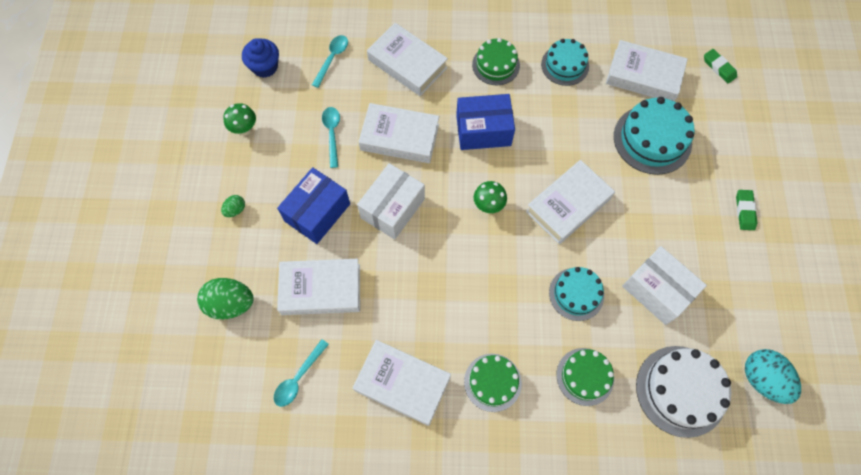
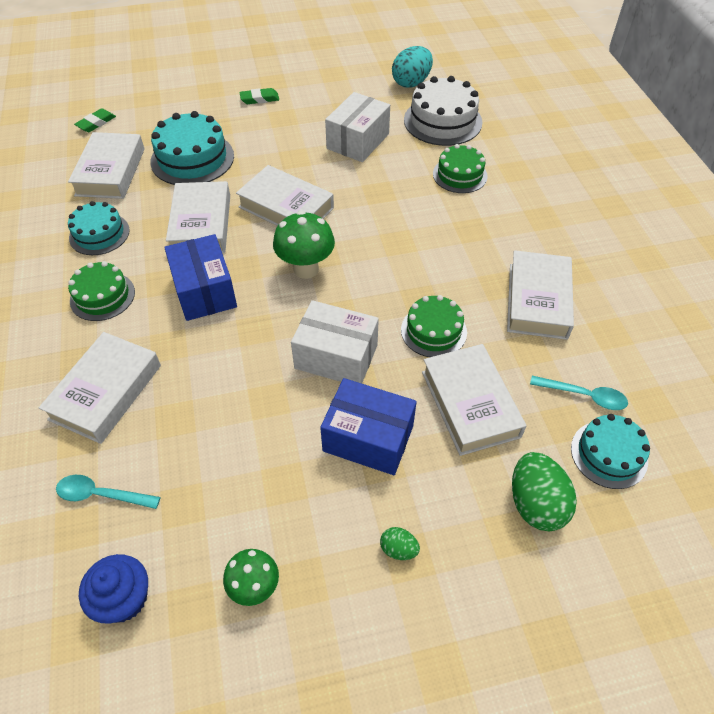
camera: 105 degrees left, 15 degrees down
(332, 133) = (239, 455): turquoise spoon -> none
(399, 137) = (230, 373): white book -> white book (201, 224)
(488, 206) = (306, 269): green mushroom -> green mushroom, size x1.54
(492, 382) = (498, 233): green cake -> green cake (433, 331)
(576, 294) = (382, 190): turquoise cake -> turquoise cake (609, 454)

